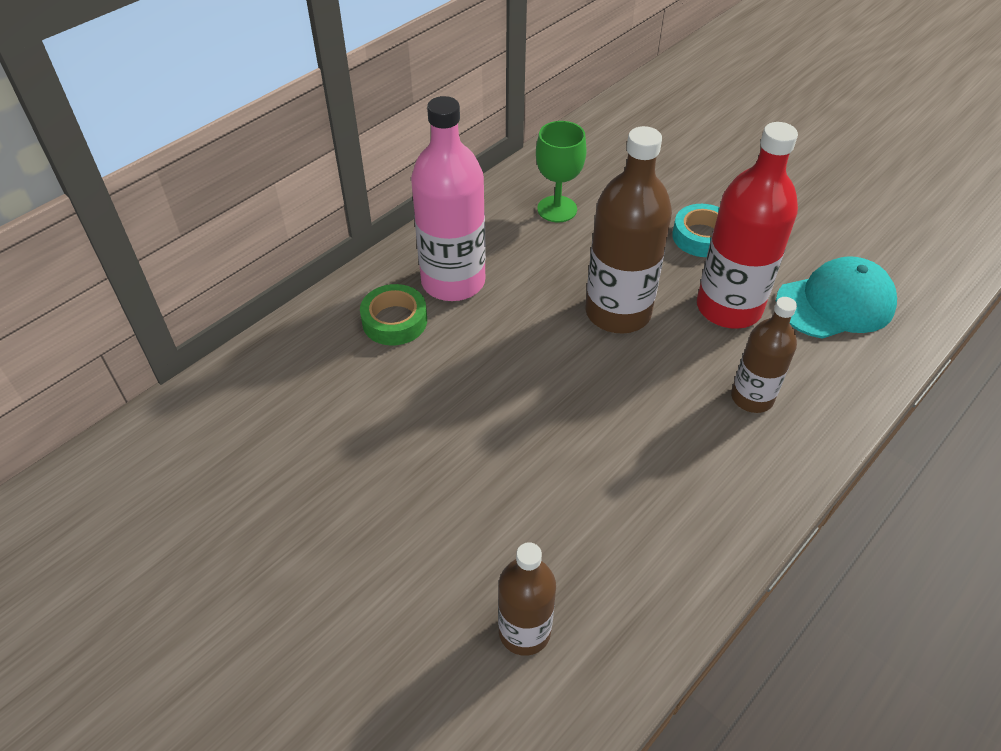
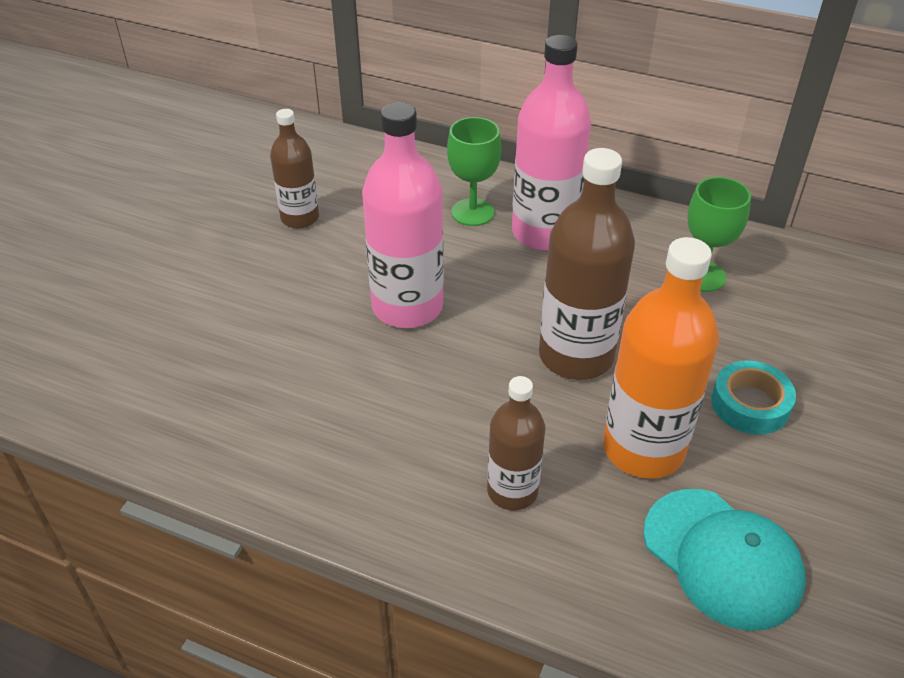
camera: 70 degrees right, 5 degrees down
(394, 321) = (472, 212): green tape -> green goblet
(508, 407) = (407, 307): none -> pink bottle
(524, 631) = (178, 373): brown bottle -> brown bottle (300, 218)
(728, 307) = (643, 449): red bottle -> orange bottle

